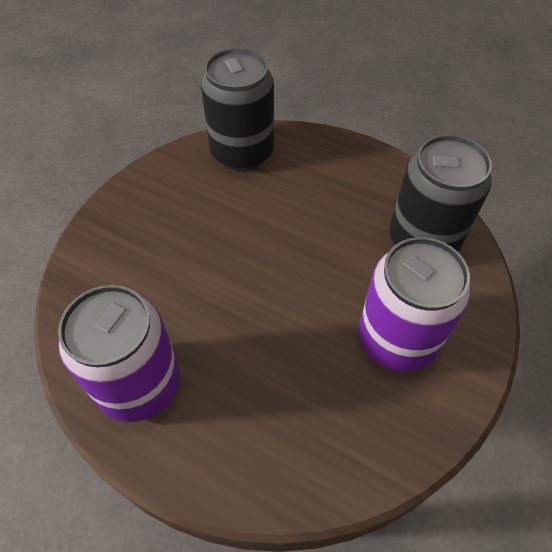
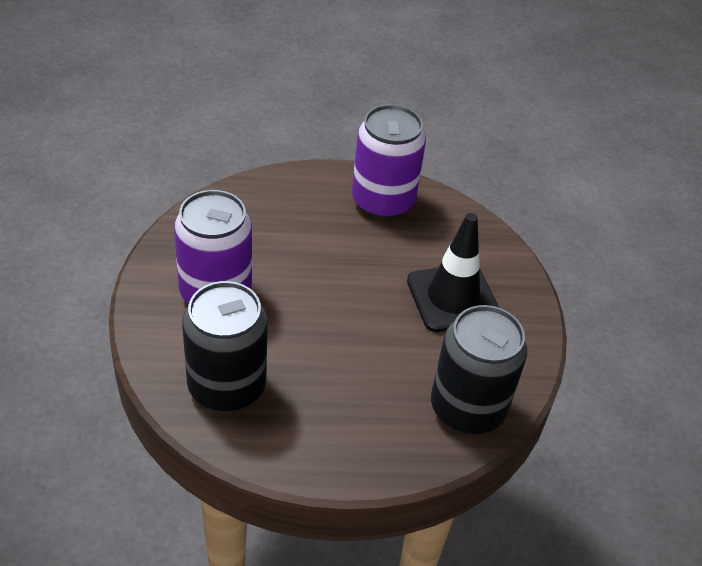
camera: 145 degrees right, 10 degrees down
(172, 238) = (453, 298): none -> black traffic cone

